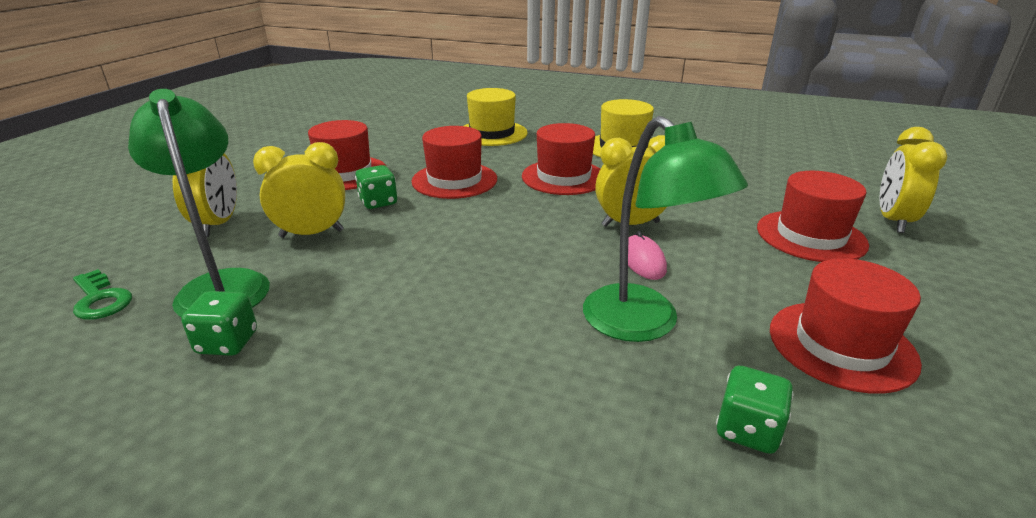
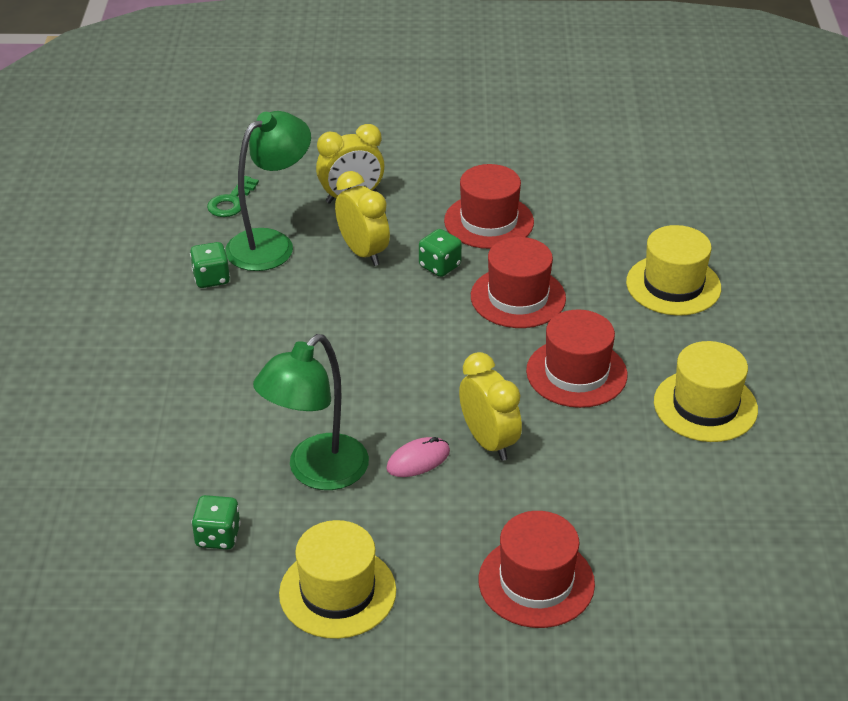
camera: 70 degrees right, 10 degrees up
(841, 345) = (337, 592): red hat -> yellow hat
(893, 221) = (619, 659): yellow clock -> none

